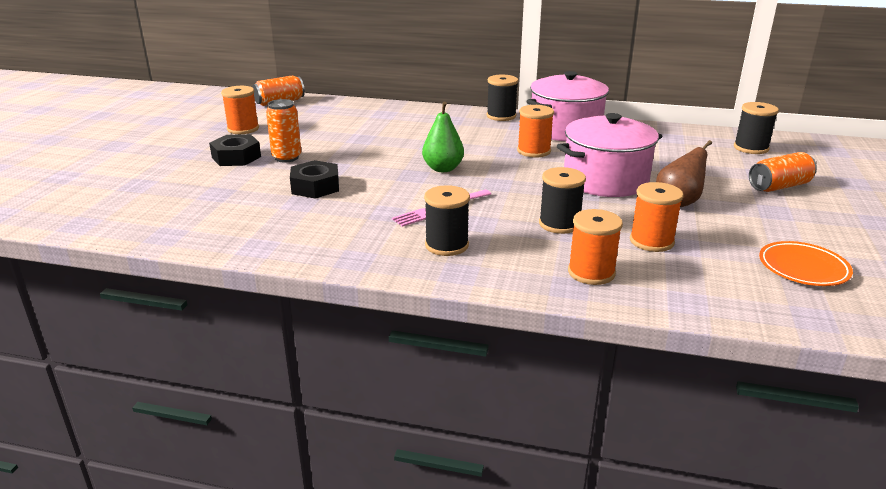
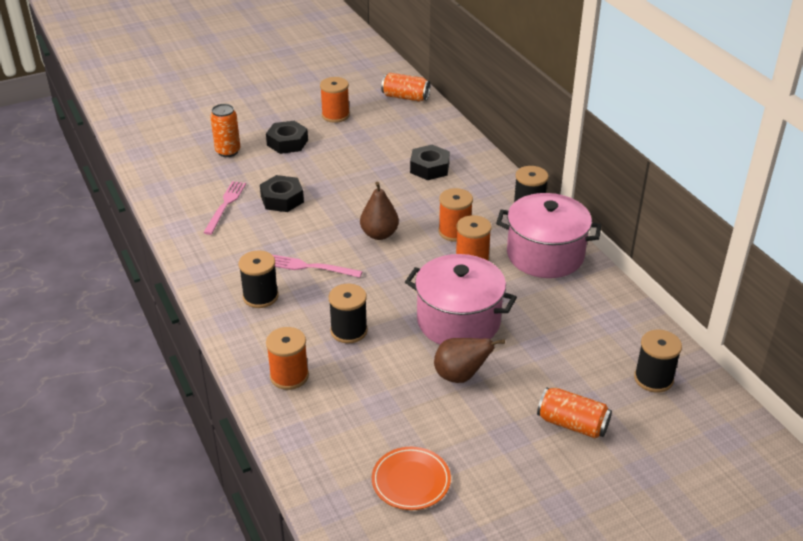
camera: 50 degrees right, 10 degrees up
(270, 213) = (225, 205): none -> pink fork
(287, 158) = (312, 161): orange can -> orange can (228, 151)
(389, 125) = (429, 168): none -> black nut
(443, 169) = (379, 234): green pear -> brown pear
(651, 241) = (370, 386): orange spool -> orange spool (454, 232)

